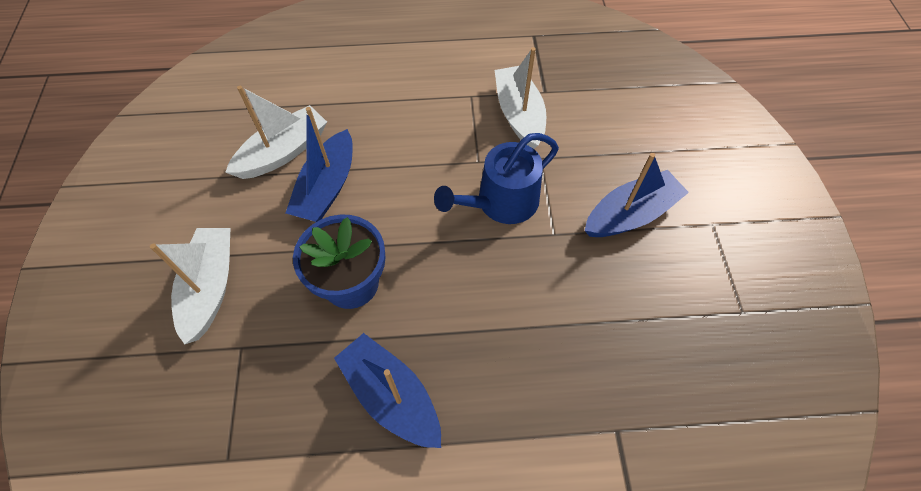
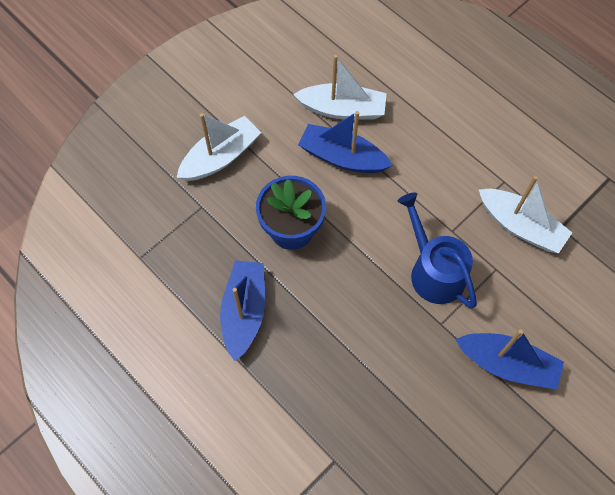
camera: 50 degrees right, 5 degrees up
(327, 187) = (342, 157): blue boat -> blue boat turned 45 degrees clockwise
(501, 202) = (433, 271): blue watering can -> blue watering can turned 45 degrees clockwise
(519, 115) = (520, 226): white boat -> white boat turned 90 degrees clockwise

